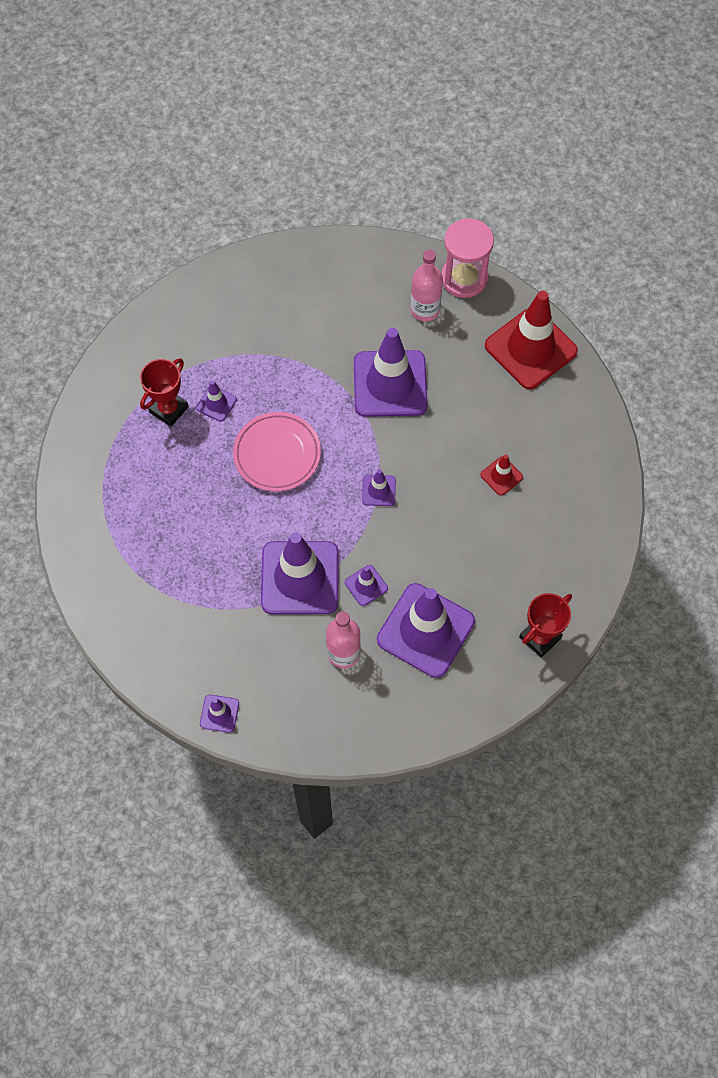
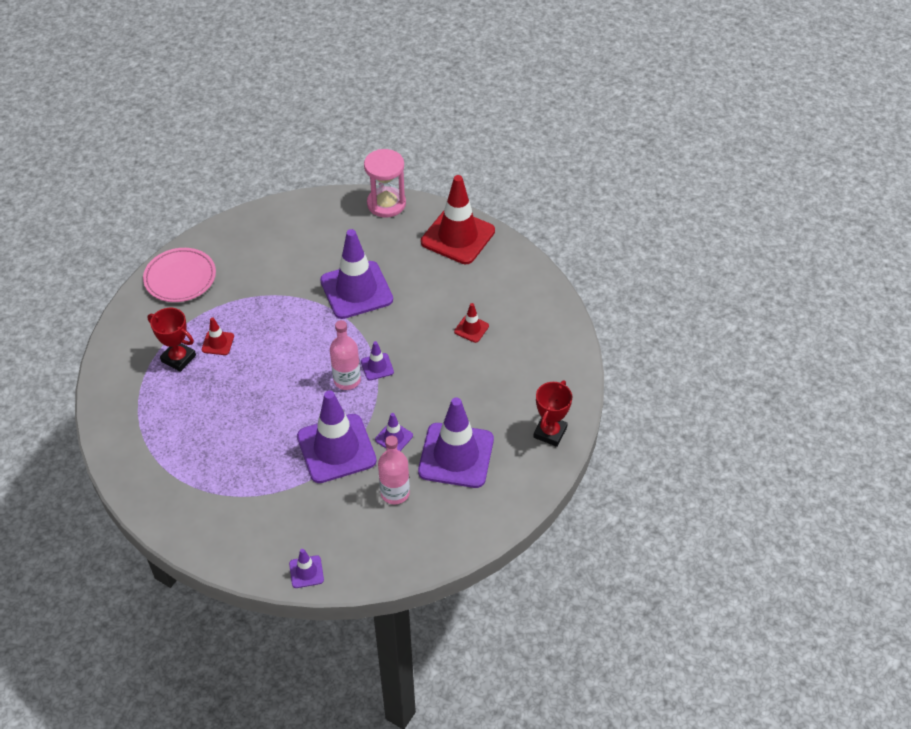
camera: 20 degrees left, 15 degrees down
(169, 409) = (178, 358): red trophy -> red trophy turned 75 degrees counterclockwise
(216, 403) = (218, 343): purple traffic cone -> red traffic cone
(277, 454) = (283, 365): pink plate -> pink plate (180, 278)
(425, 309) = (364, 232): pink bottle -> pink bottle (347, 380)

